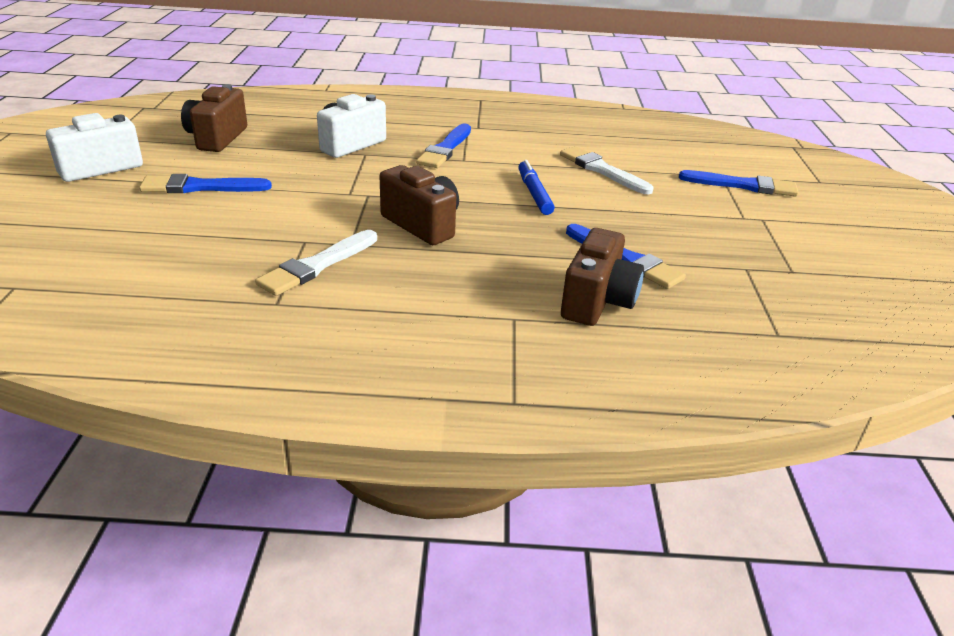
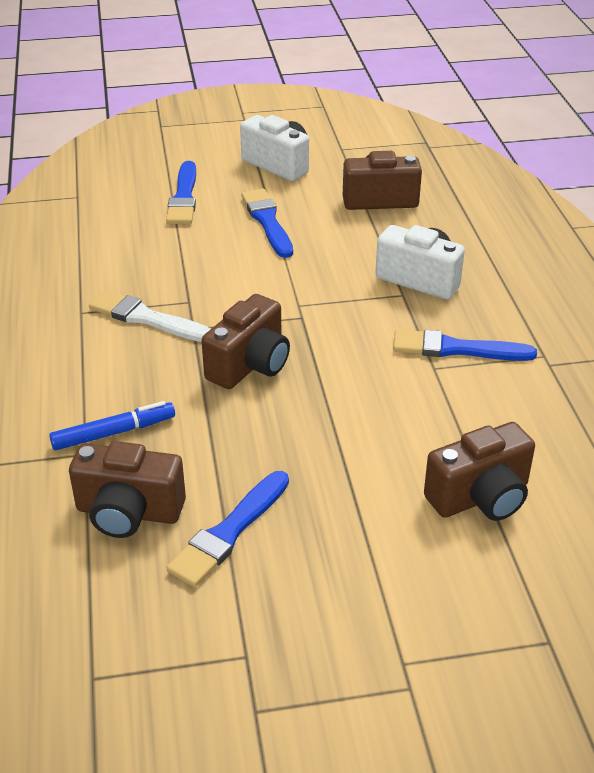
camera: 80 degrees right, 5 degrees up
(534, 193) = (369, 438): blue marker -> blue marker (114, 432)
(602, 170) = (480, 497): white brush -> brown camera
(743, 185) = (525, 669): blue brush -> blue brush (183, 197)

